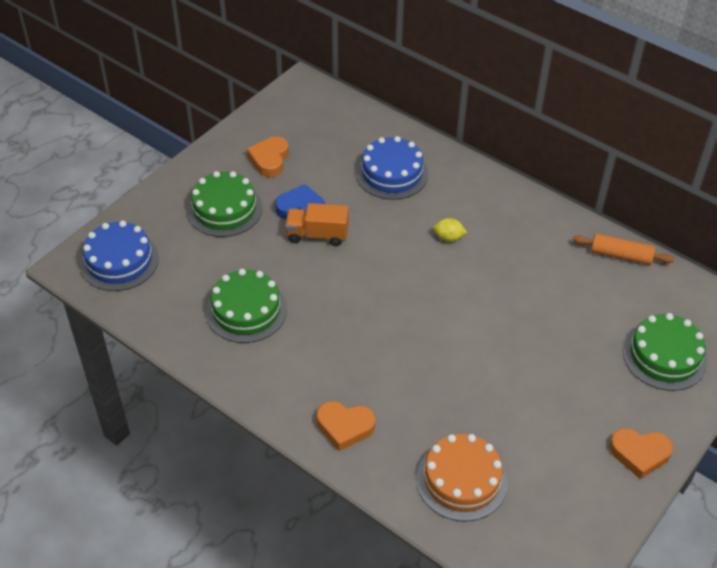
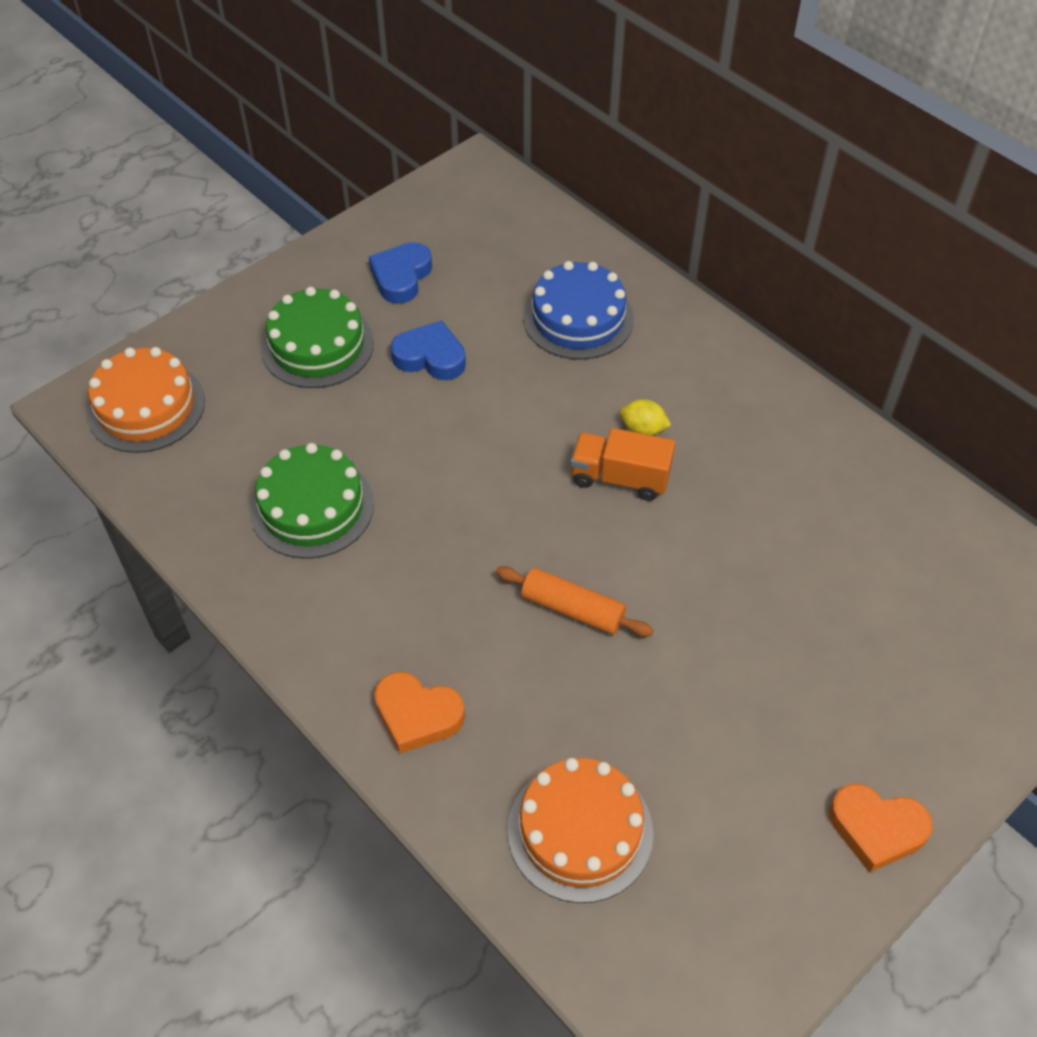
camera: 10 degrees right, 5 degrees up
(119, 261) = (146, 407): blue cake -> orange cake
(269, 159) = (401, 277): orange heart -> blue heart
(317, 235) = (445, 401): orange truck -> orange truck (620, 478)
(621, 255) = (909, 490): orange rolling pin -> orange rolling pin (572, 609)
(664, 356) = (948, 667): green cake -> none

